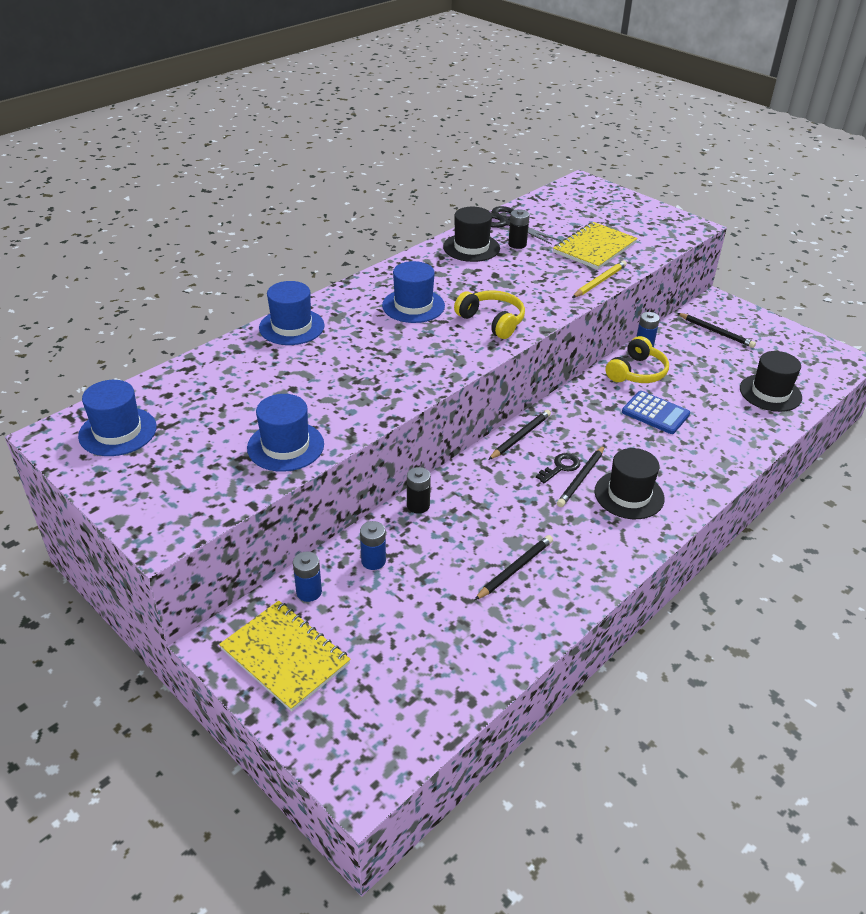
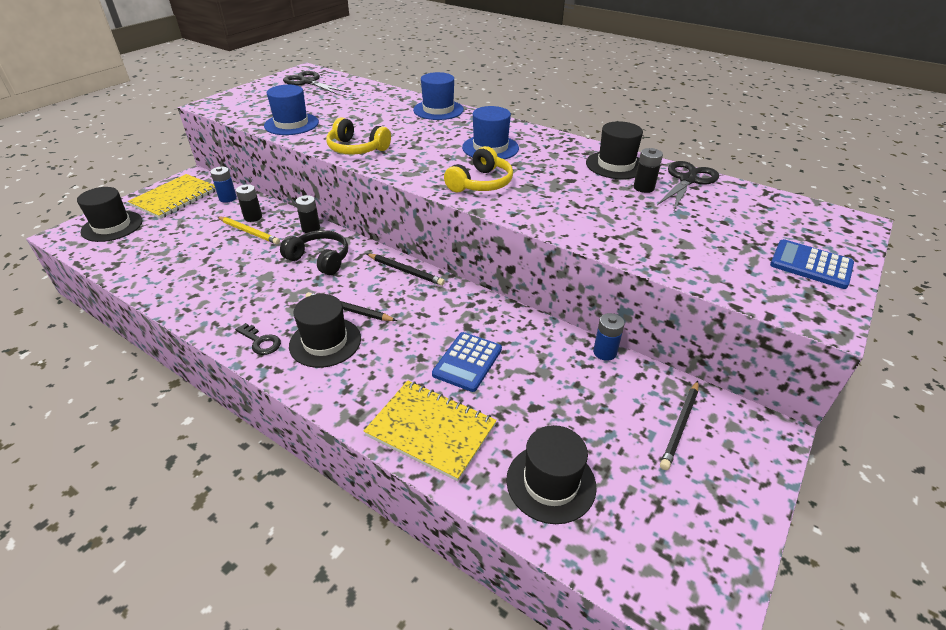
camera: 80 degrees right, 0 degrees up
(117, 431) = (308, 82): blue hat -> black scissors
(354, 723) = (112, 226): none -> black hat
(373, 561) = (253, 217): blue battery -> black battery
(487, 498) = (320, 259): none -> black headphones
(515, 569) = (234, 278): black pencil -> none
(560, 467) = (364, 297): black key -> black key (260, 341)
(594, 248) = (678, 235): yellow notebook -> yellow notebook (431, 430)
(599, 282) = (597, 240): yellow pencil -> yellow pencil (249, 232)
(635, 212) = (811, 265): none -> blue calculator
(636, 372) = (543, 346): yellow headphones -> yellow headphones (357, 149)

